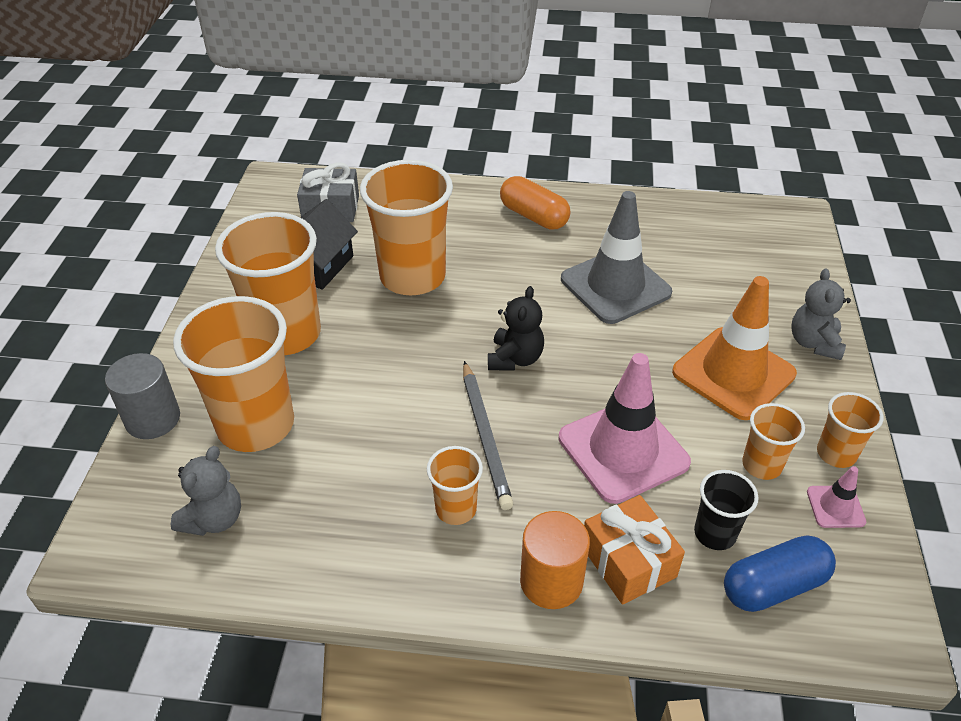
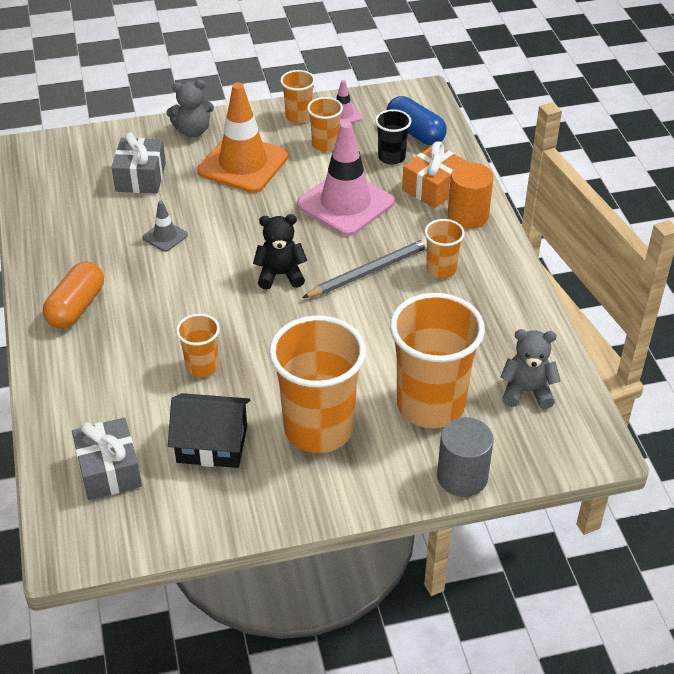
camera: 110 degrees left, 0 degrees up
(412, 277) = (202, 366): orange cup -> orange cup, size x0.49
(615, 286) = (165, 236): grey traffic cone -> grey traffic cone, size x0.45
(726, 285) = (140, 177): none -> grey gift

